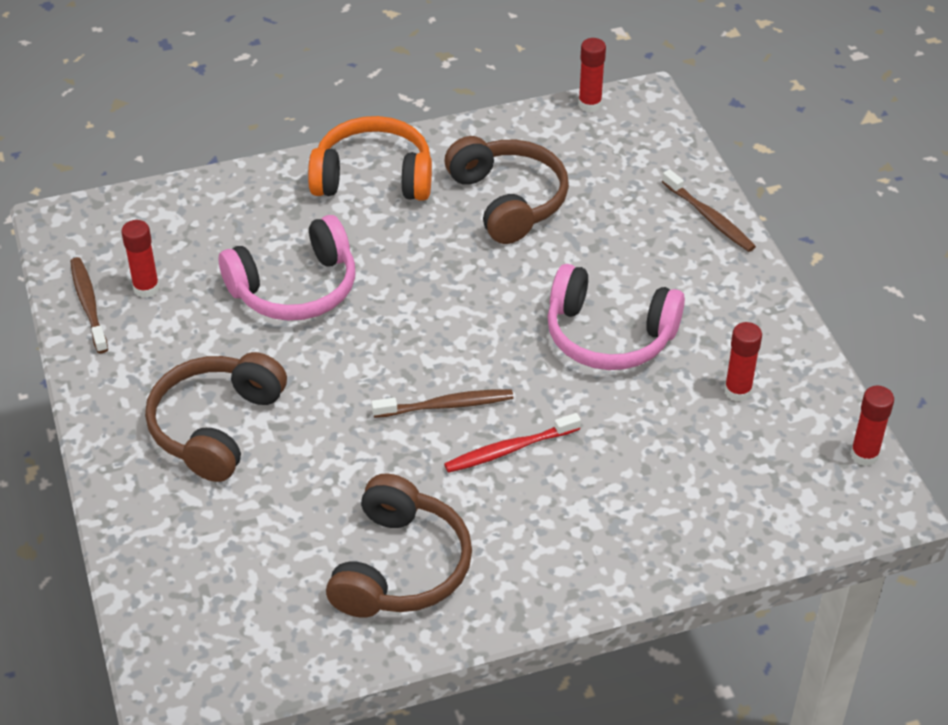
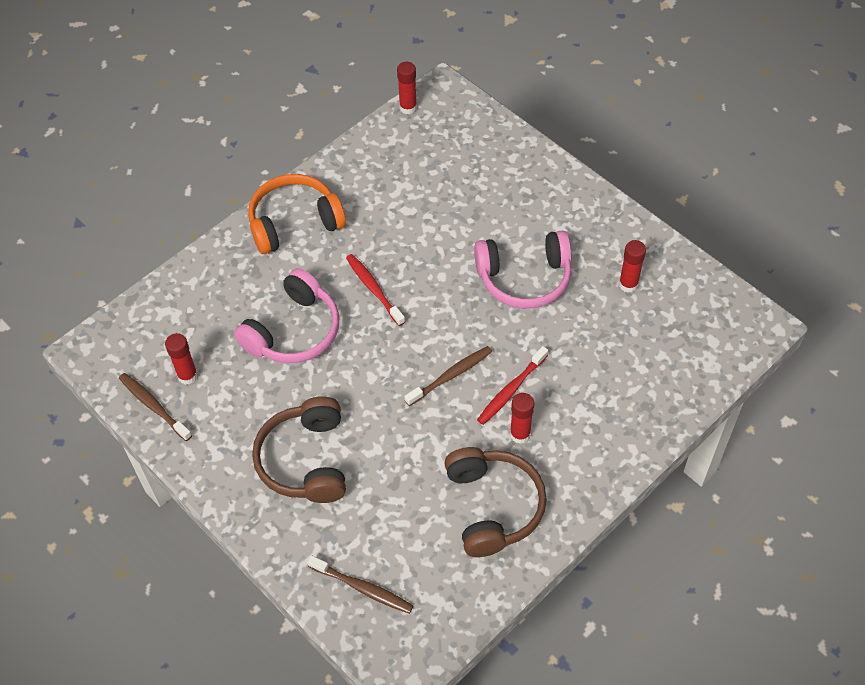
camera: 25 degrees left, 10 degrees up
(418, 279) = (374, 289): none -> red toothbrush
(507, 201) = (397, 204): brown headphones -> none
(709, 218) = (537, 164): brown toothbrush -> brown toothbrush (363, 588)
(864, 455) = (729, 296): red glue stick -> red glue stick (520, 434)

